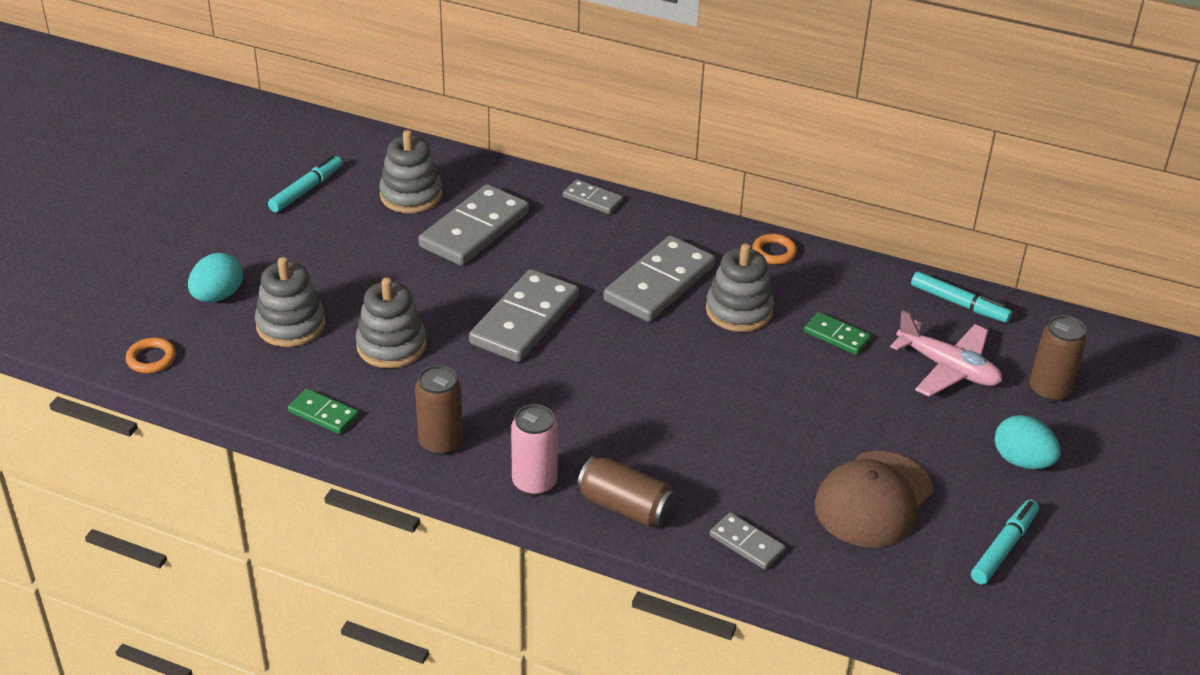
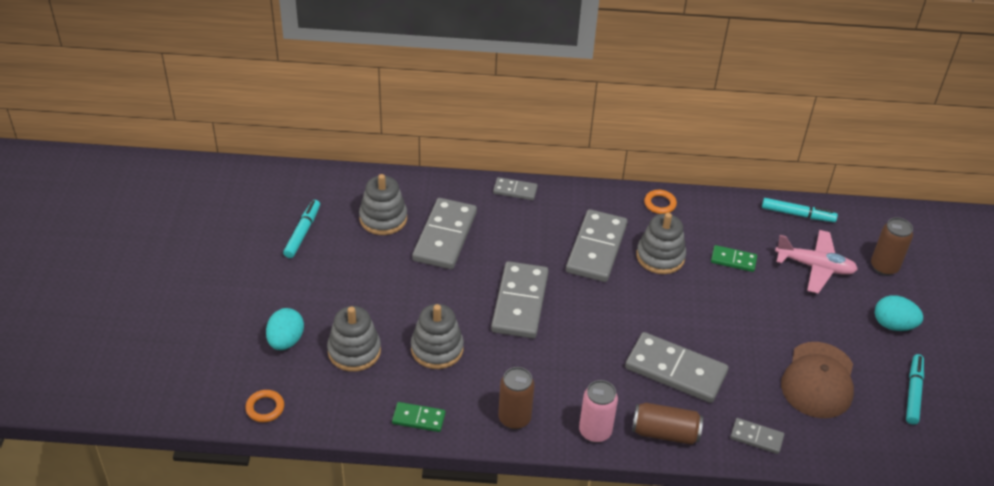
camera: 20 degrees left, 5 degrees up
(682, 441) = (675, 370): none -> grey domino

